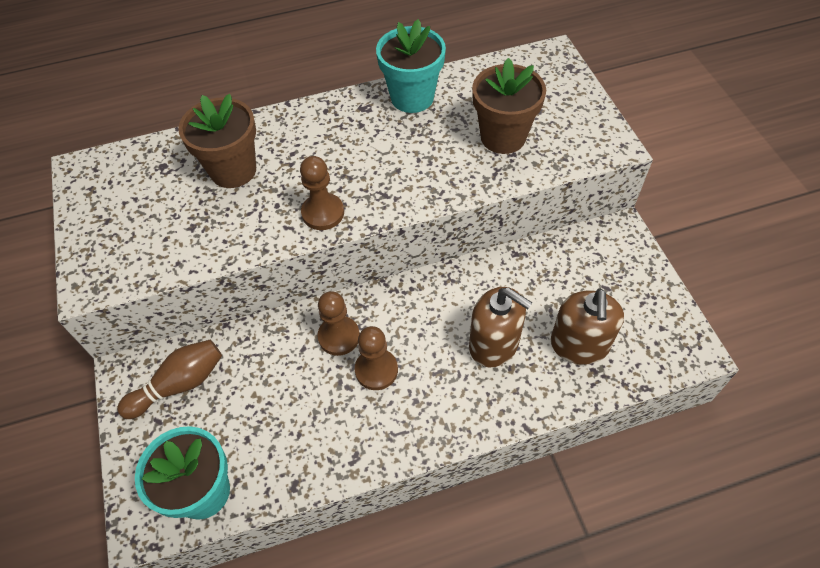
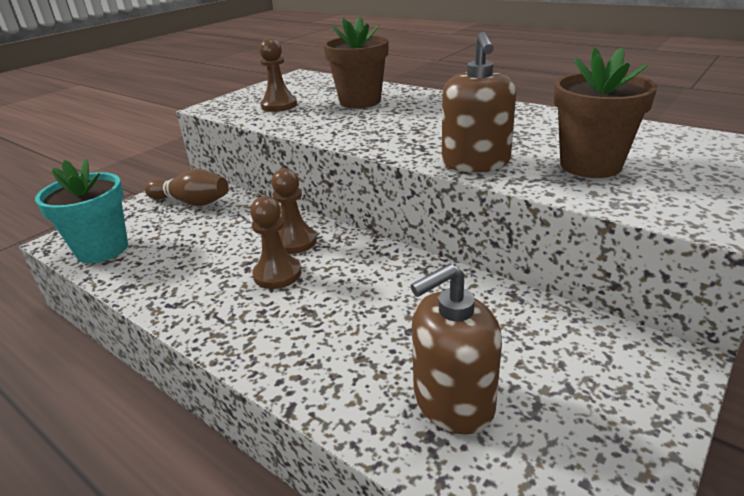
camera: 55 degrees right, 25 degrees down
(323, 213) = (365, 136): brown pawn -> brown pawn (279, 106)
(412, 97) = (548, 119): turquoise flower pot -> none
(494, 344) = (379, 331): brown soap dispenser -> brown soap dispenser (475, 163)

